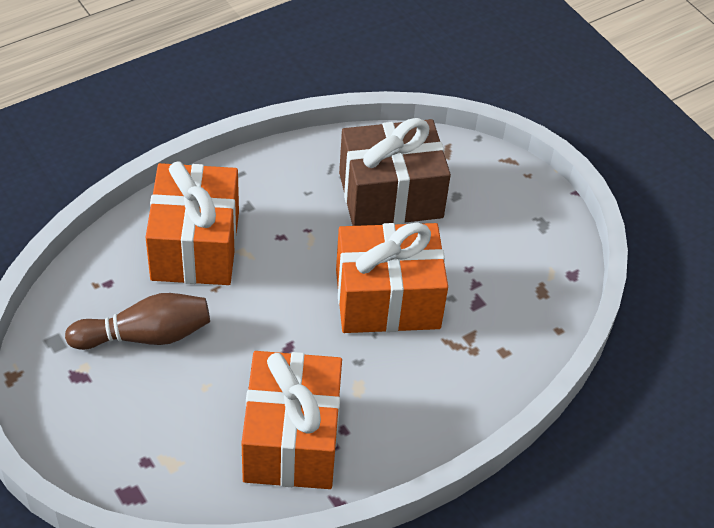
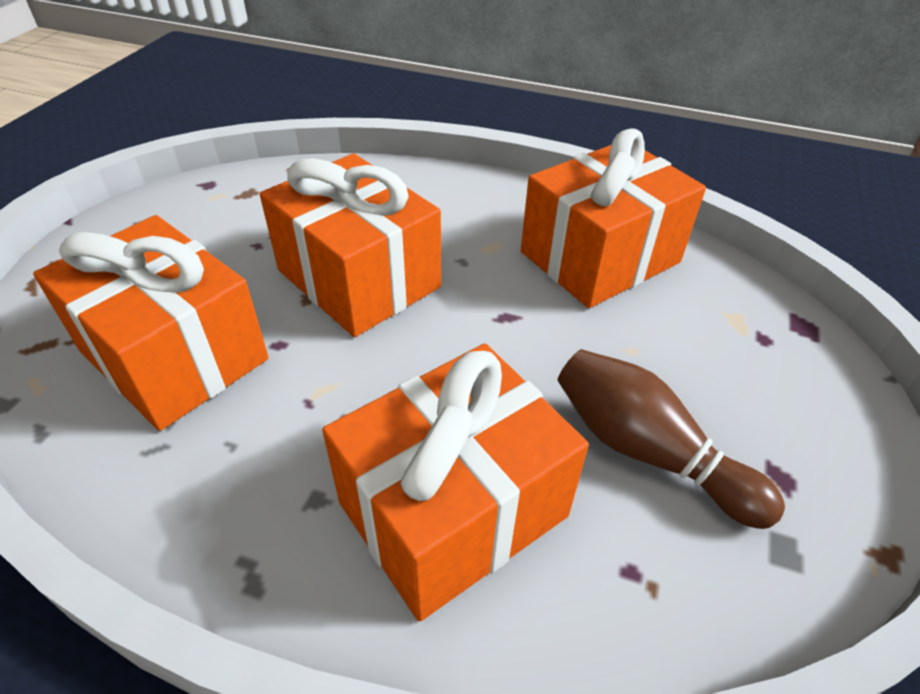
camera: 125 degrees left, 5 degrees down
(390, 195) = (174, 356): brown gift -> orange gift

